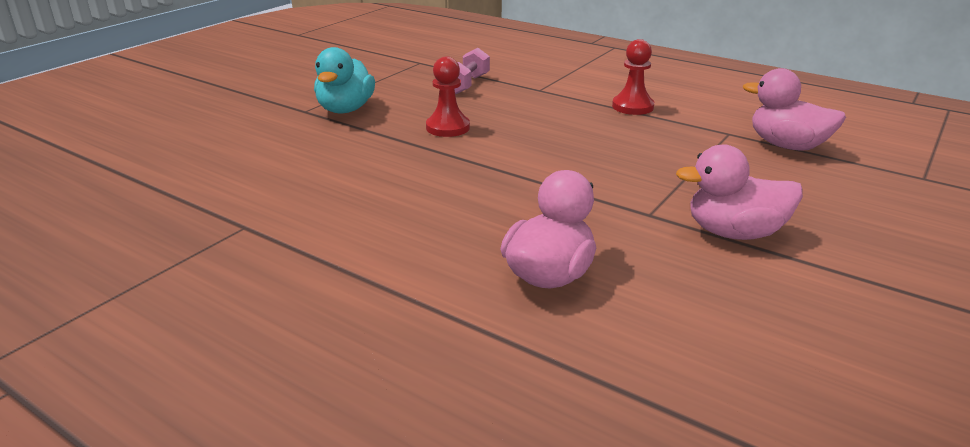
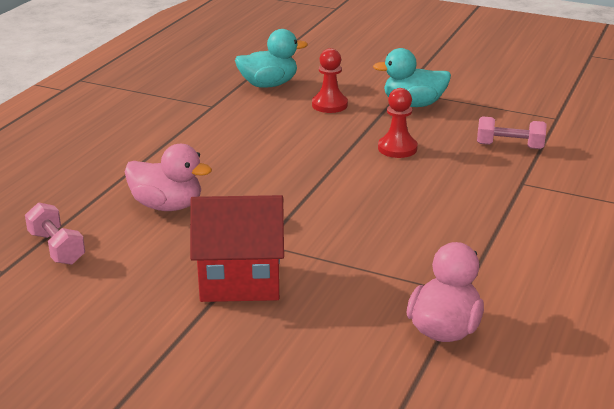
camera: 80 degrees right, 0 degrees up
(211, 181) = (268, 85): none -> turquoise duck
(632, 107) = (506, 236): red pawn -> red pawn (329, 105)
(669, 381) = (57, 248): none -> pink dumbbell
(734, 233) = (240, 282): pink duck -> red house

